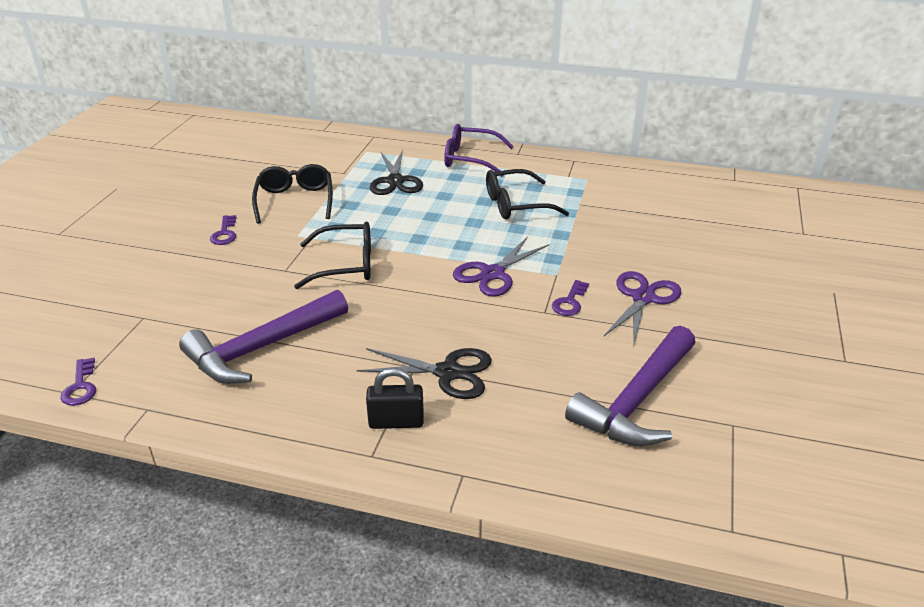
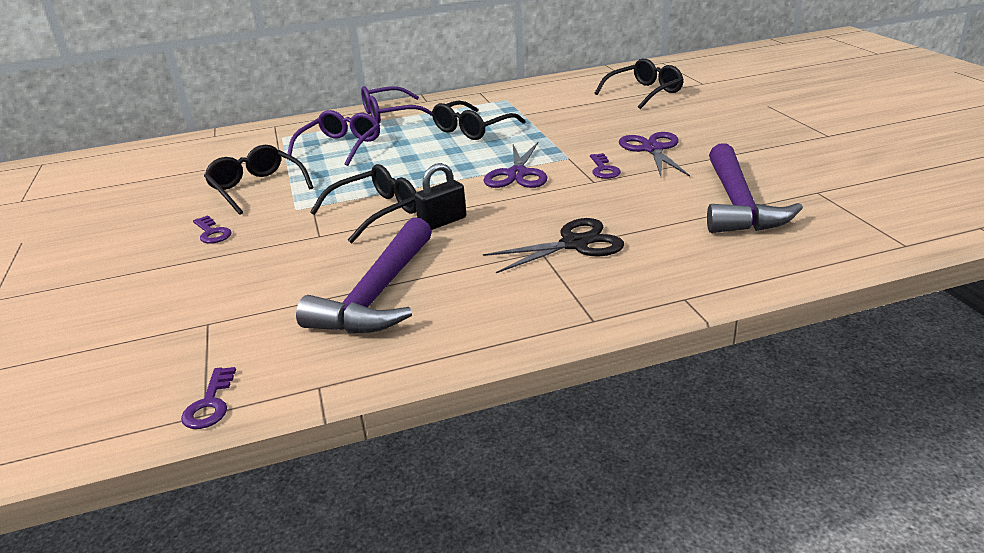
camera: 30 degrees left, 5 degrees down
(80, 387) = (210, 404): purple key -> purple key turned 45 degrees clockwise
(395, 181) = (340, 147): black scissors -> purple glasses
(396, 422) = (580, 291): black padlock -> black padlock (442, 222)
(725, 222) = (644, 93): none -> black glasses

